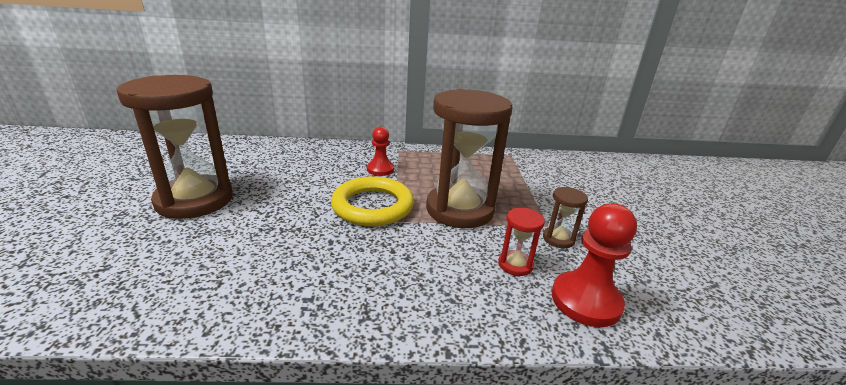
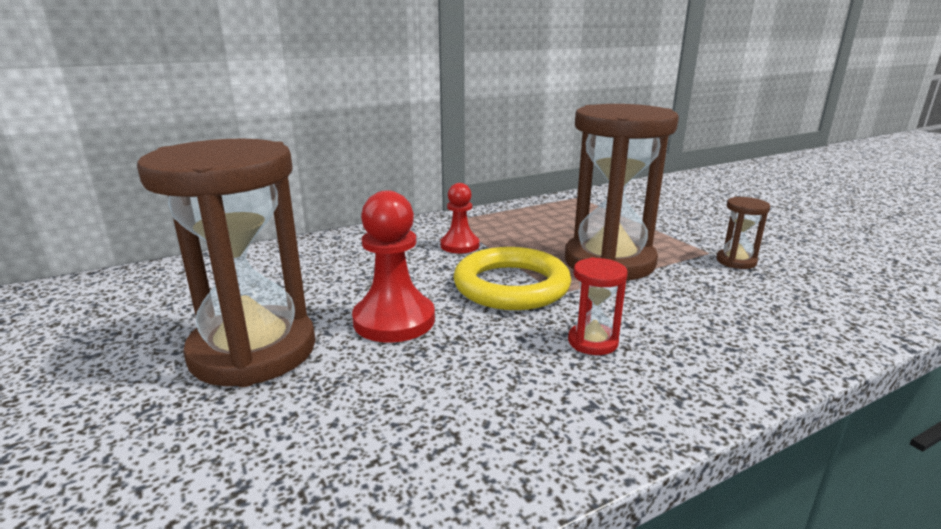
camera: 25 degrees left, 5 degrees down
(515, 265) = (735, 296): red hourglass -> red hourglass (592, 342)
(585, 301) = (834, 306): red pawn -> red pawn (394, 320)

